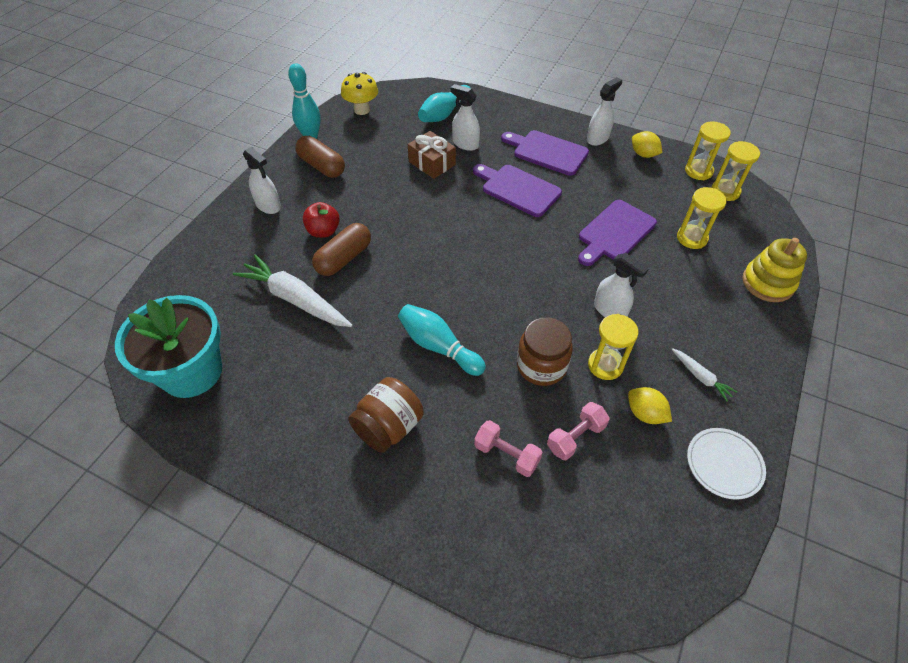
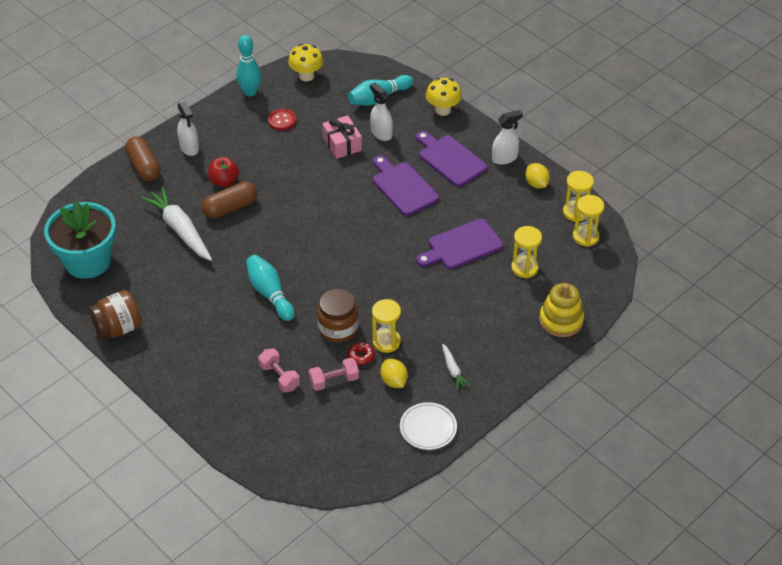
camera: 20 degrees right, 5 degrees down
(322, 166) = (247, 123): brown capsule -> brown capsule (144, 166)
(357, 155) = (282, 120): none -> red button
(389, 427) = (207, 336): brown jar -> brown jar (118, 328)
(432, 163) = (342, 144): brown gift -> pink gift
(512, 110) = (443, 110): none -> yellow mushroom
(588, 393) = (361, 356): none -> red donut
(610, 310) = (416, 305): white spray bottle -> none

